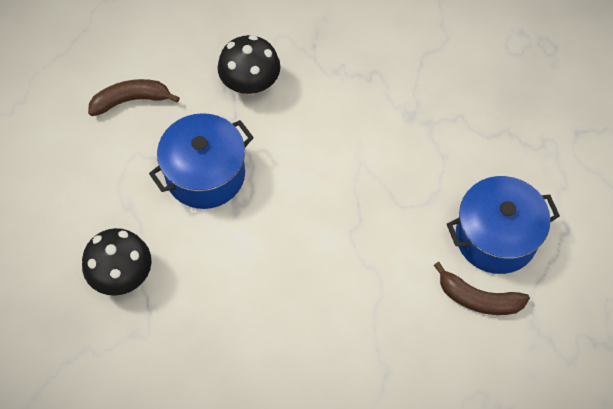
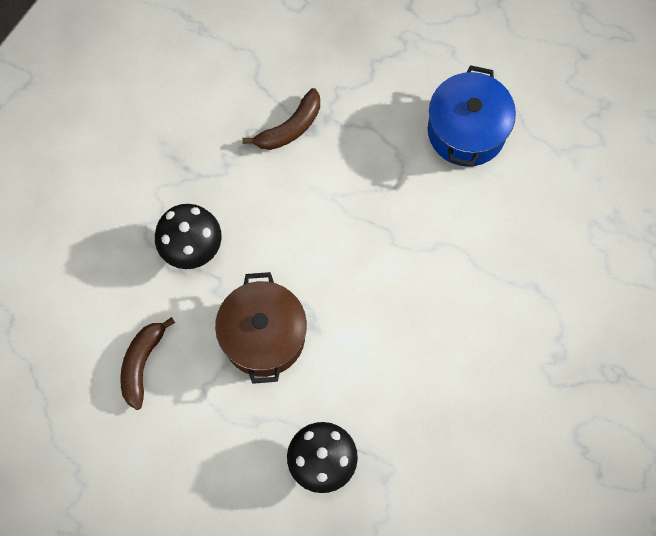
camera: 60 degrees left, 10 degrees up
(205, 174) = (263, 336): blue pot -> brown pot
(478, 298) = (512, 178): brown banana -> brown banana (290, 127)

